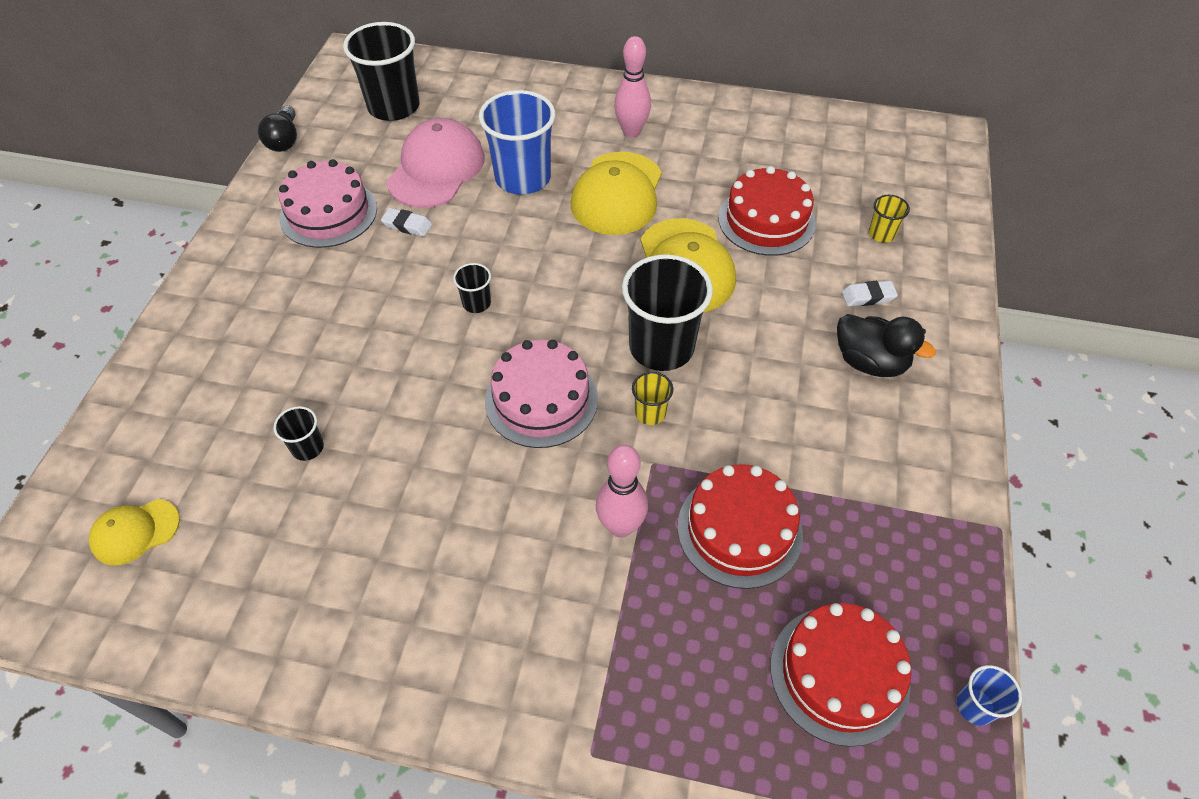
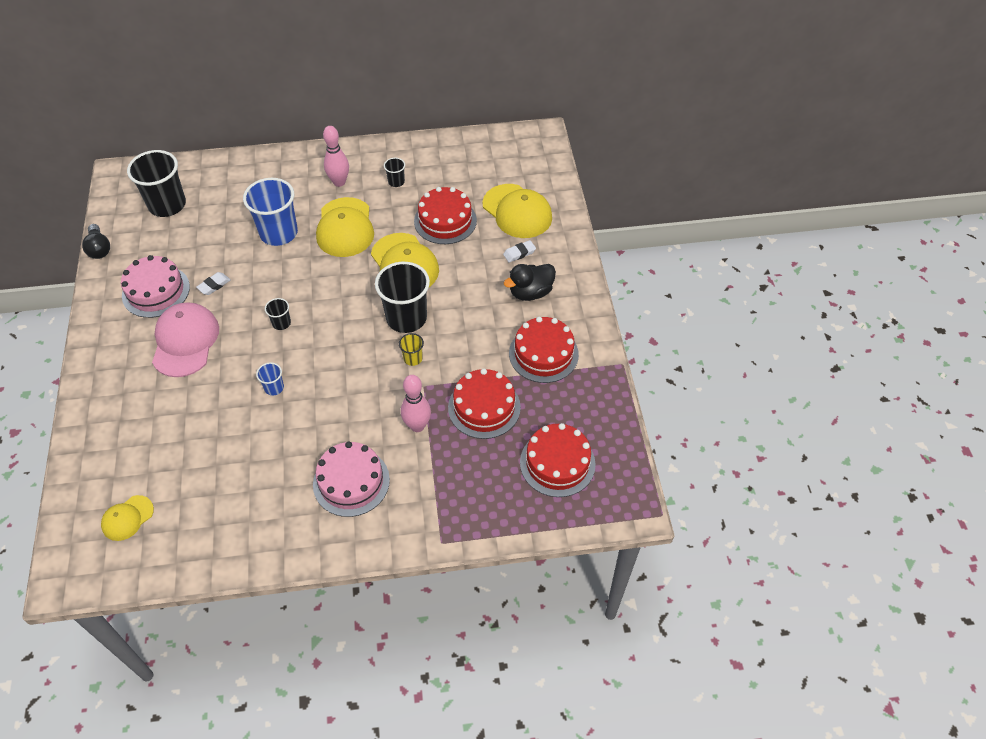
camera: 20 degrees left, 0 degrees up
(307, 448) = (212, 439): black cup -> black cup (396, 182)
(407, 225) = (214, 285): white eraser -> white eraser turned 45 degrees counterclockwise
(436, 169) = (217, 242): pink cap -> pink cap (185, 341)
(541, 399) = (345, 369): pink cake -> pink cake (351, 482)
(865, 468) = (543, 354): none -> red cake
(870, 362) = (530, 292): black duck -> black duck turned 135 degrees clockwise
(881, 234) = (517, 211): yellow cup -> yellow cap
(975, 706) = (628, 456): blue cup -> blue cup (274, 388)

